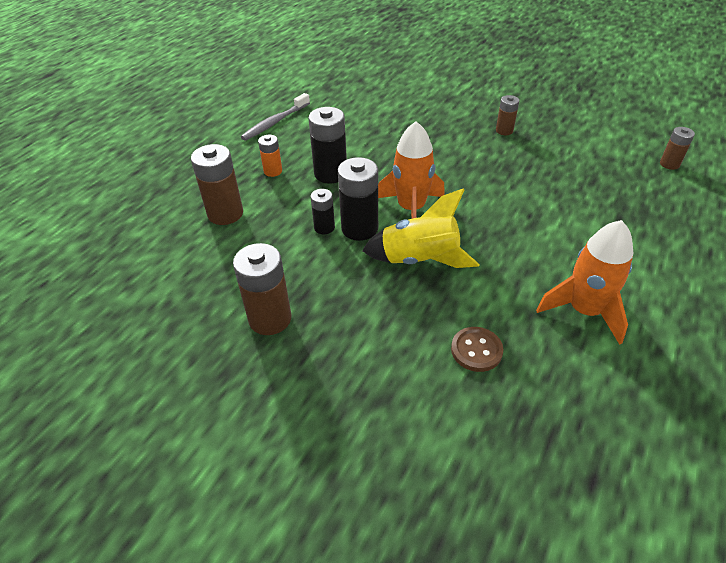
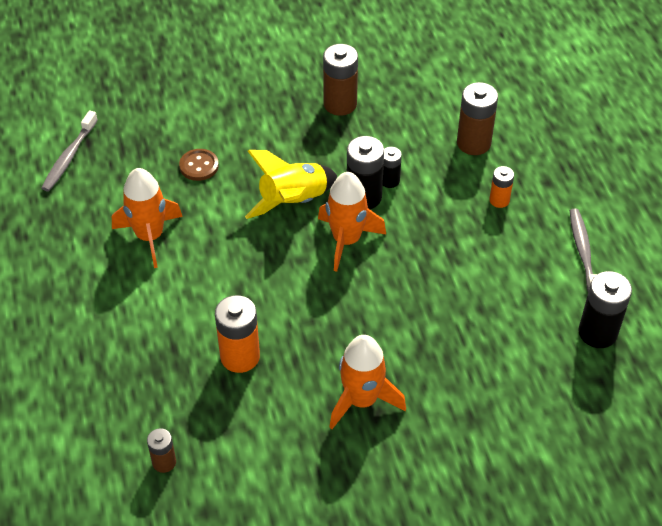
camera: 135 degrees right, 5 degrees up
(330, 174) = (451, 230): black battery -> black battery (597, 332)
(504, 131) = (362, 400): brown battery -> orange rocket
(568, 187) = (240, 357): none -> orange battery
(632, 474) = (69, 157): none -> grey toothbrush

